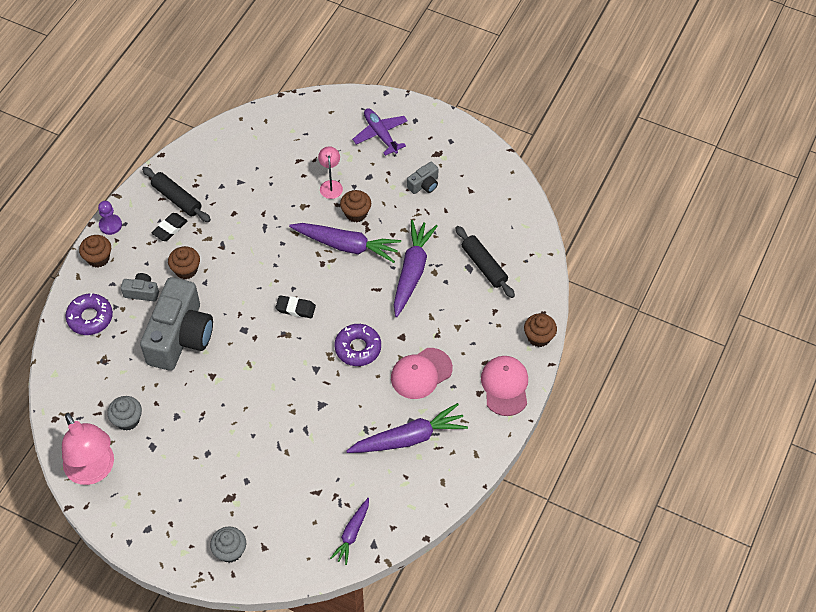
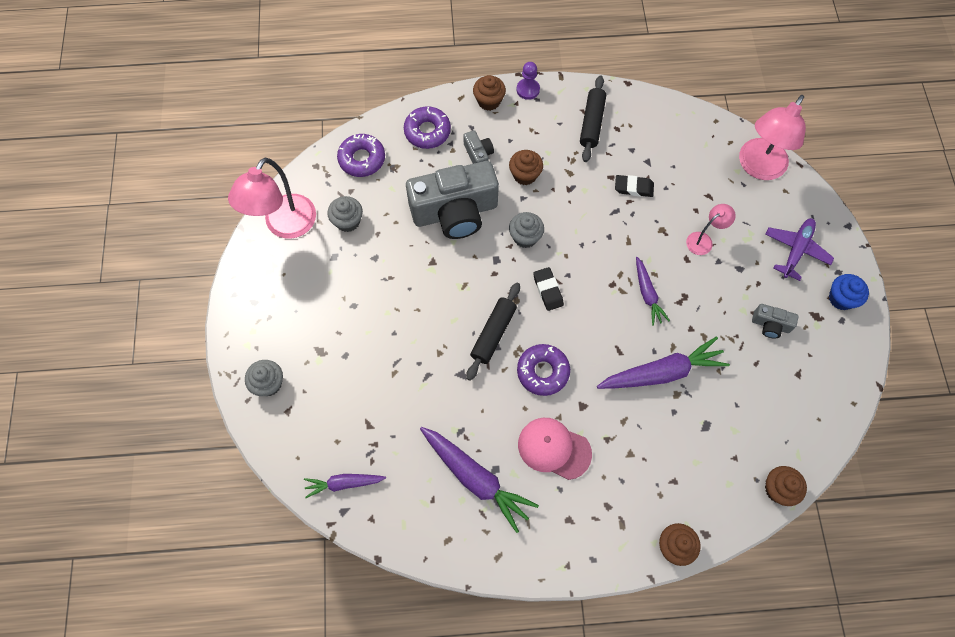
camera: 60 degrees right, 10 degrees up
(77, 380) = (362, 159): none -> purple donut
(170, 229) = (557, 136): black eraser -> black eraser (633, 188)
(240, 299) = (525, 237): none -> grey cupcake
(299, 116) = (758, 167): none -> pink lamp
(346, 245) = (647, 294): purple carrot -> purple carrot, size x0.58
(356, 213) = (689, 281): brown cupcake -> brown cupcake (778, 489)
(435, 131) = (841, 298): none -> blue cupcake
(484, 266) = (719, 440): black rolling pin -> black rolling pin (493, 334)
(505, 386) = (593, 543): pink cap -> none

